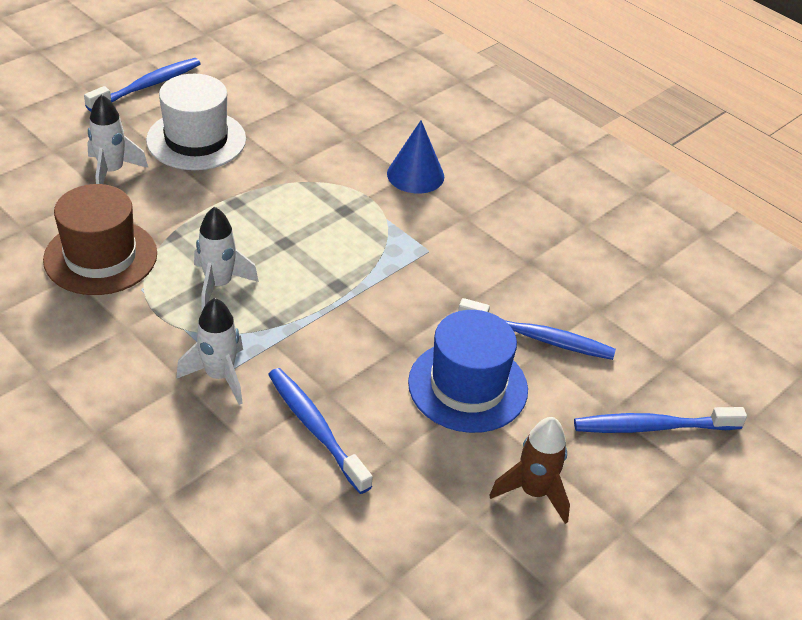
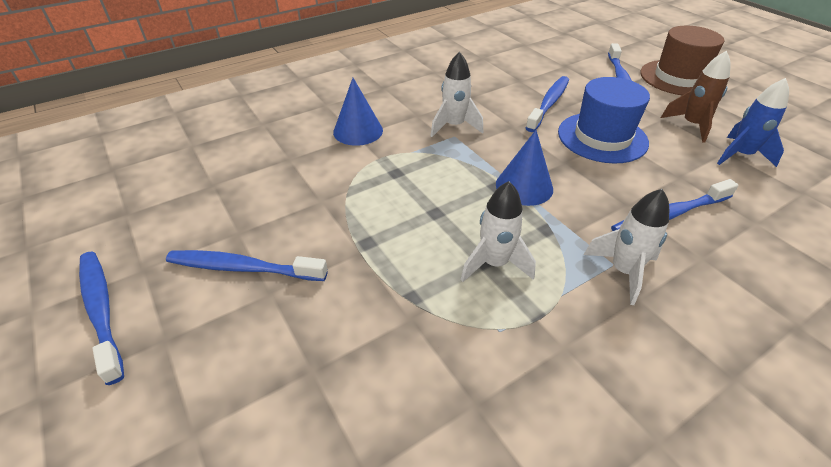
camera: 75 degrees left, 0 degrees up
(100, 257) = (441, 371): brown hat -> brown hat (678, 78)
(112, 172) = (273, 356): white rocket -> white rocket (454, 126)
(196, 140) = (243, 268): white hat -> blue toothbrush
(343, 308) = (524, 186): none -> blue cone
(466, 533) = (740, 155): none -> blue rocket

